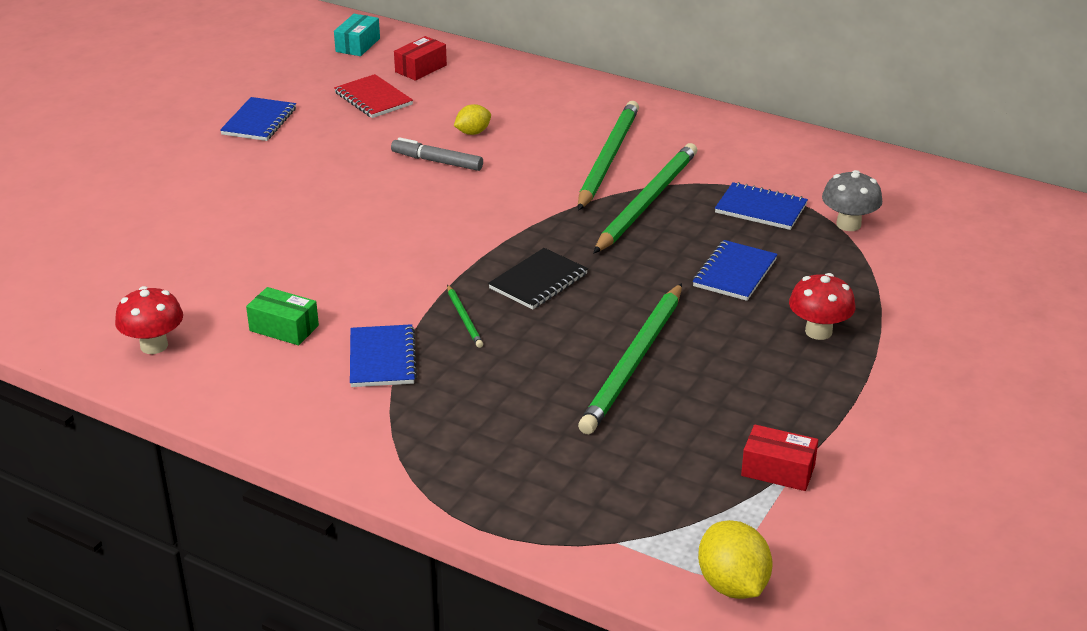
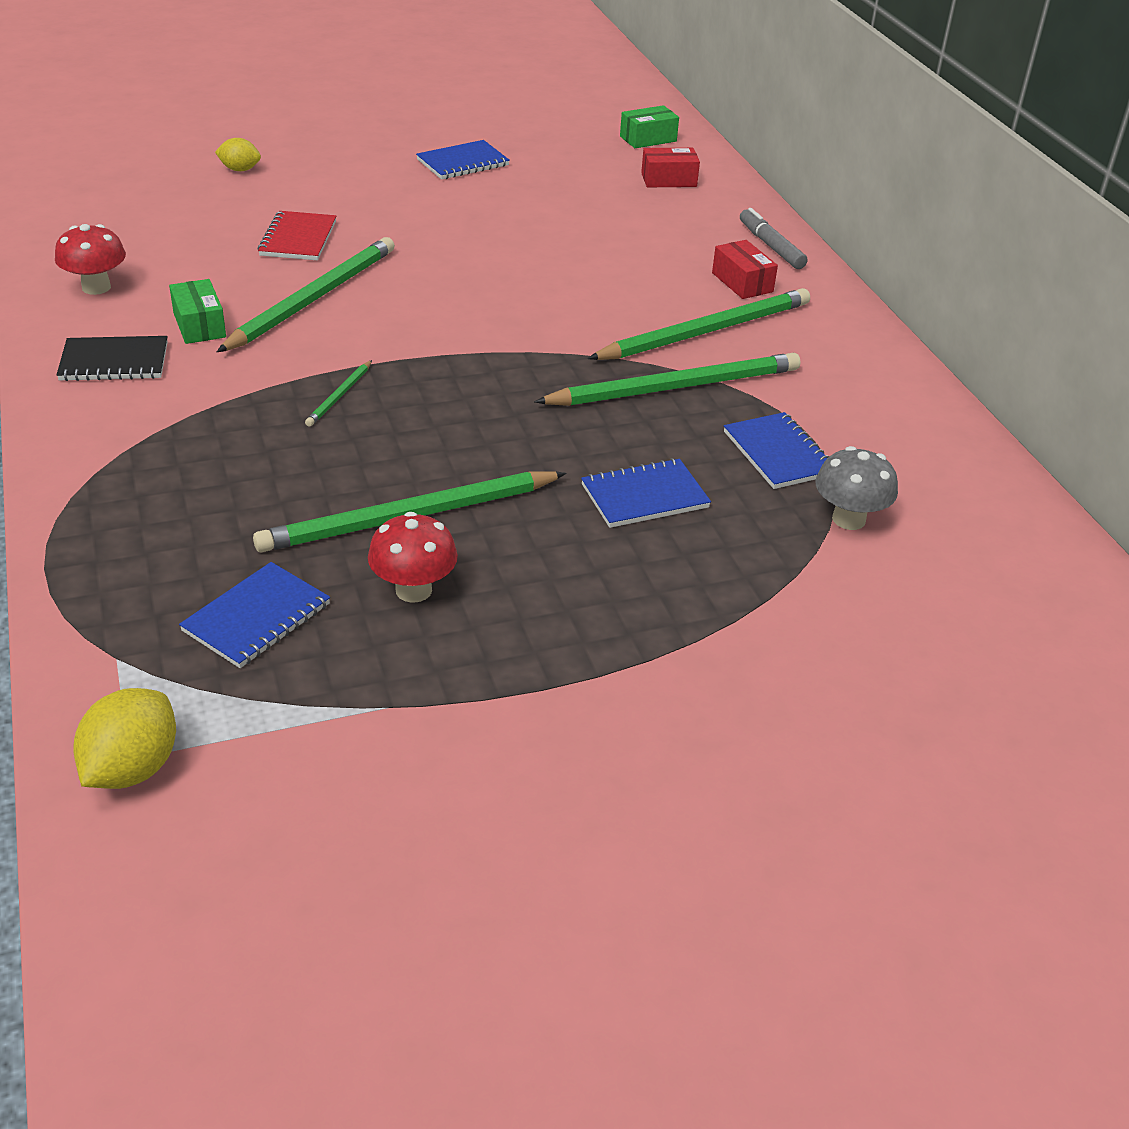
camera: 40 degrees right, 5 degrees up
(330, 268) = (313, 299): none -> green pencil
(358, 45) = (648, 139): turquoise box -> green box
(373, 99) = (584, 186): red notebook -> red notebook (298, 239)
(382, 358) = (223, 390): blue notebook -> blue notebook (257, 618)
(437, 161) = (547, 260): grey marker -> grey marker (771, 246)
(473, 132) = (620, 251): yellow lemon -> yellow lemon (240, 169)
(538, 281) = (453, 401): black notebook -> black notebook (114, 362)
(778, 470) = (357, 698): red box -> red box (742, 282)
(818, 331) = (630, 599): red mushroom -> red mushroom (413, 590)

